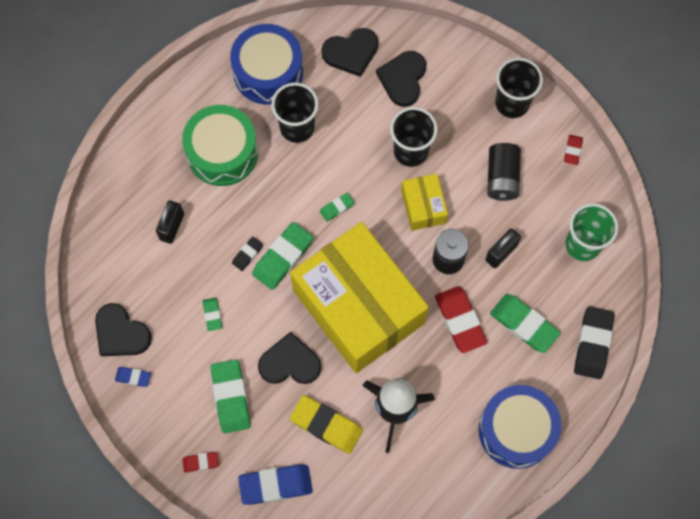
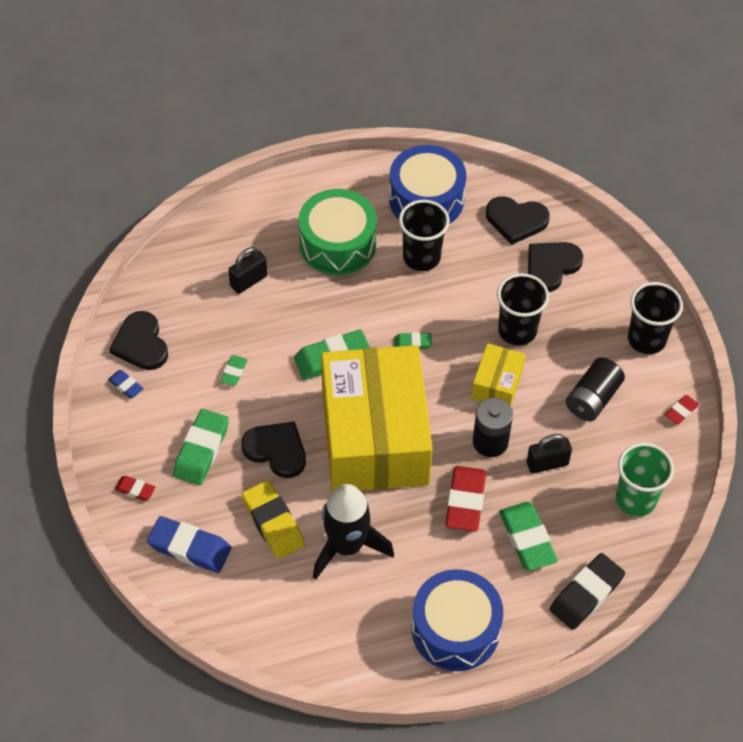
camera: 30 degrees right, 15 degrees down
(247, 254) = (301, 339): black eraser -> none

